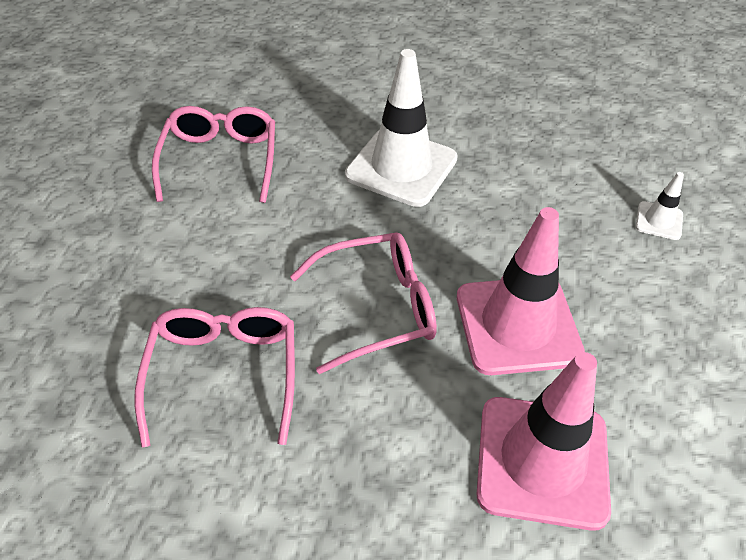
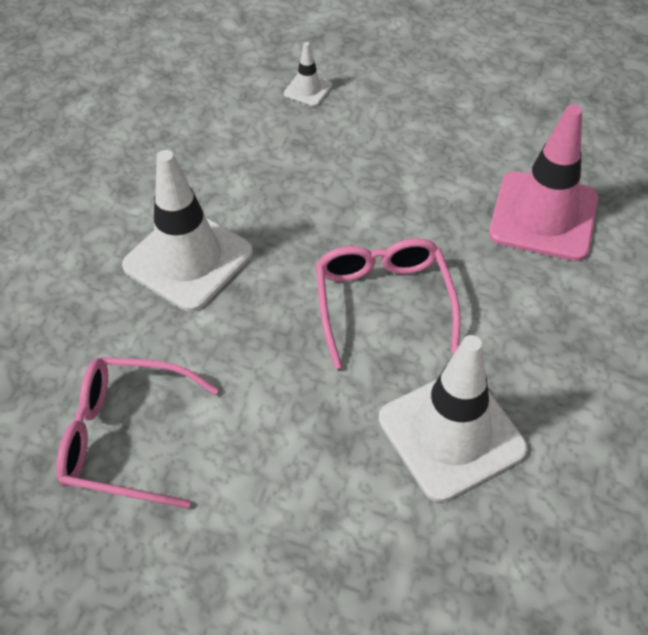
camera: 80 degrees left, 5 degrees up
(224, 374) = (451, 433): pink glasses -> white traffic cone
(517, 325) = (413, 205): pink traffic cone -> none

